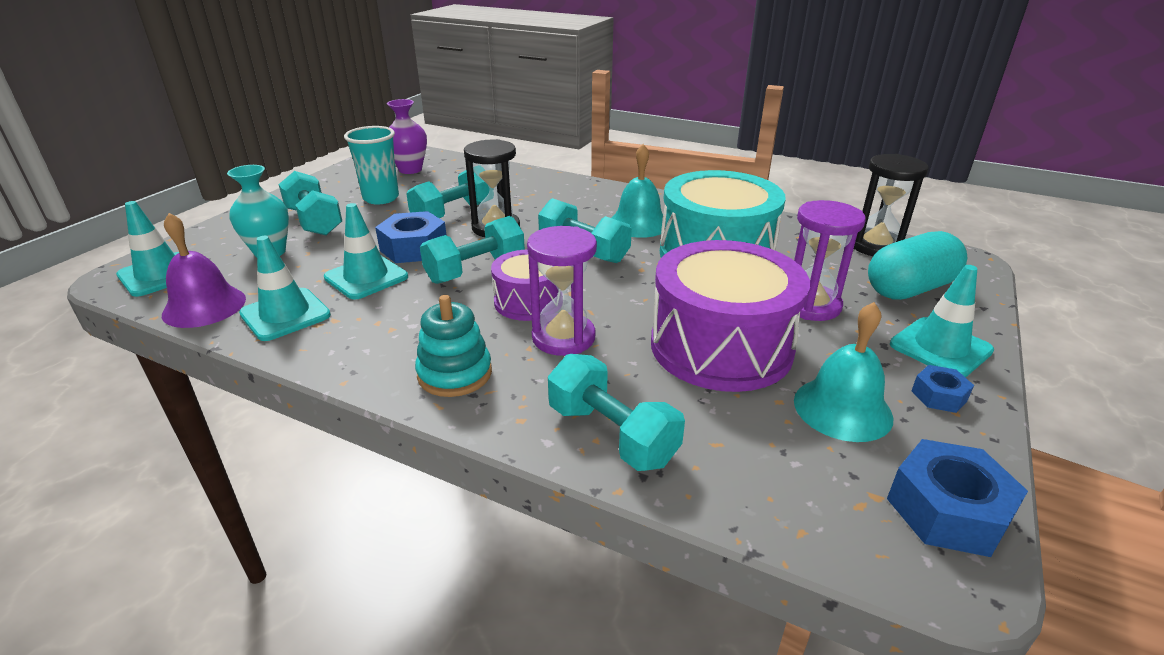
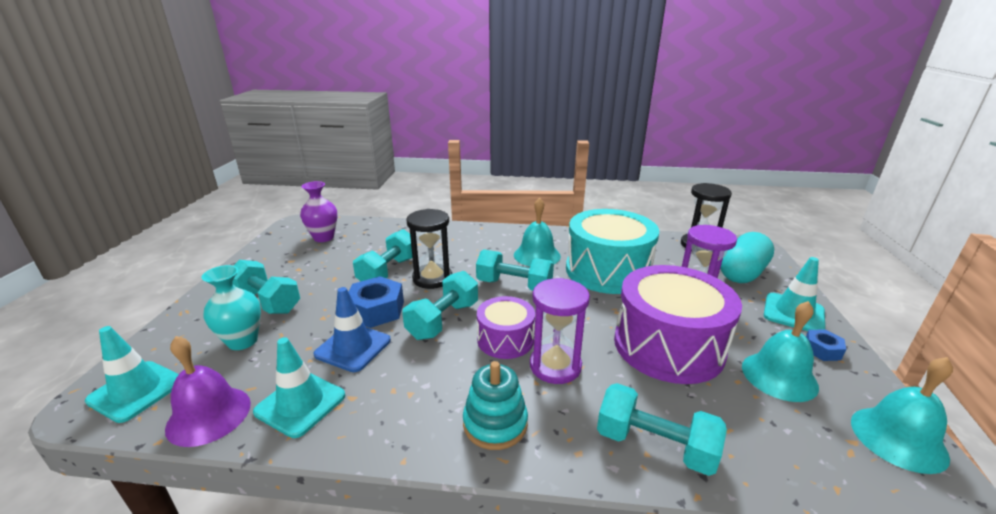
camera: 20 degrees left, 5 degrees down
(366, 277) = (353, 347): turquoise traffic cone -> blue traffic cone
(381, 198) = (315, 268): turquoise cup -> none
(947, 510) = (898, 438): blue nut -> turquoise bell

